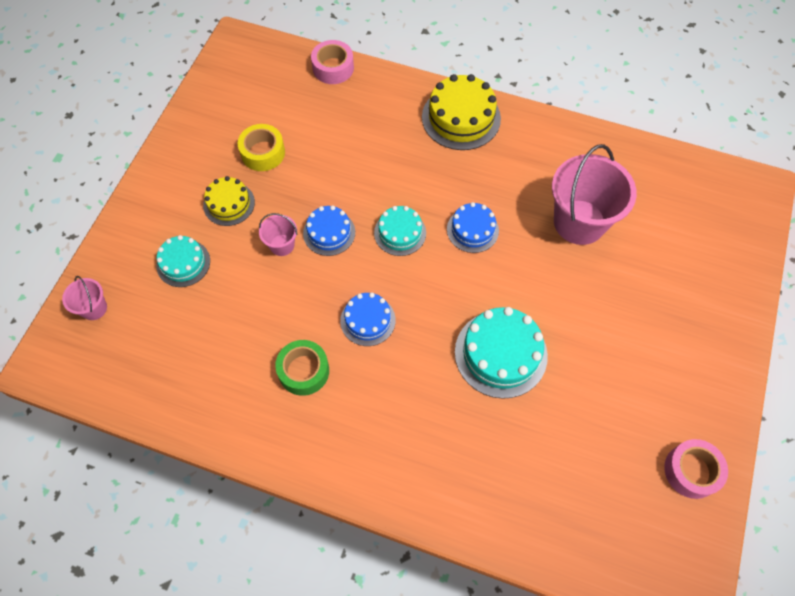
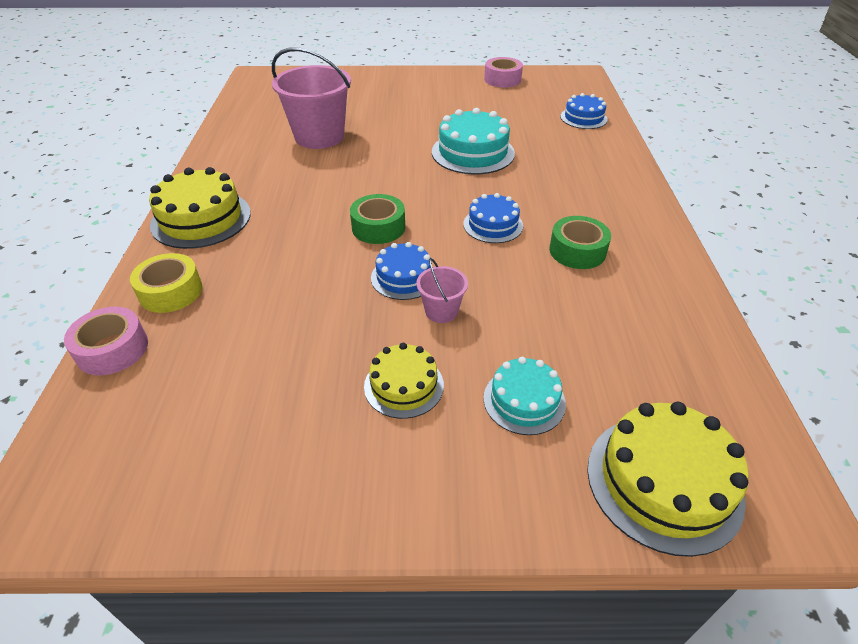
camera: 110 degrees left, 20 degrees down
(94, 308) = (663, 482): pink bucket -> yellow cake
(263, 153) = (299, 378): yellow tape -> yellow tape (171, 291)
(400, 233) = (378, 227): turquoise cake -> green tape
(472, 230) = (353, 186): blue cake -> blue cake (583, 118)

